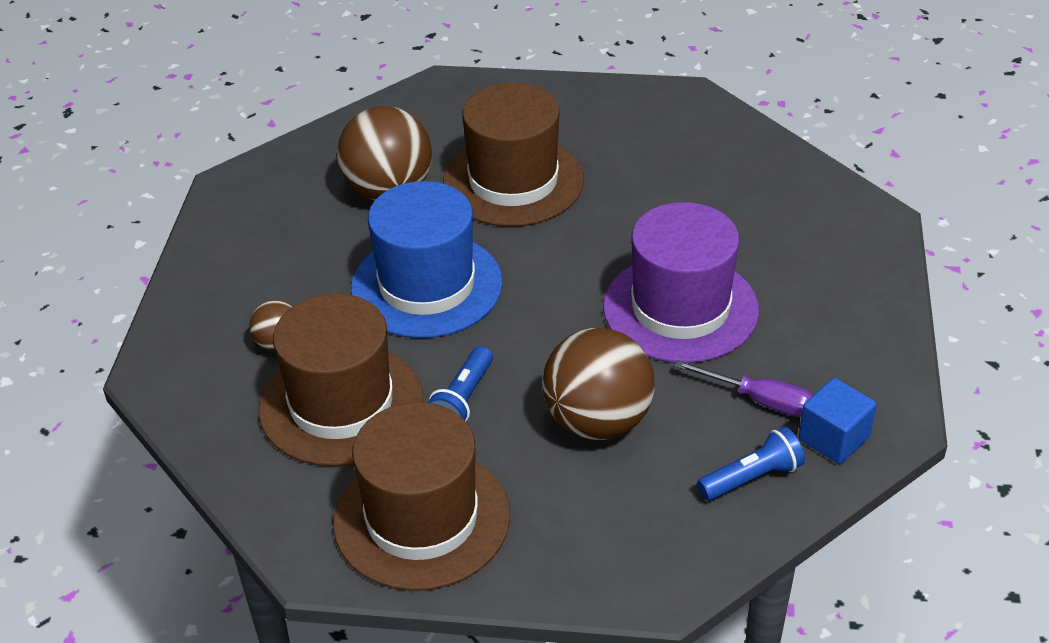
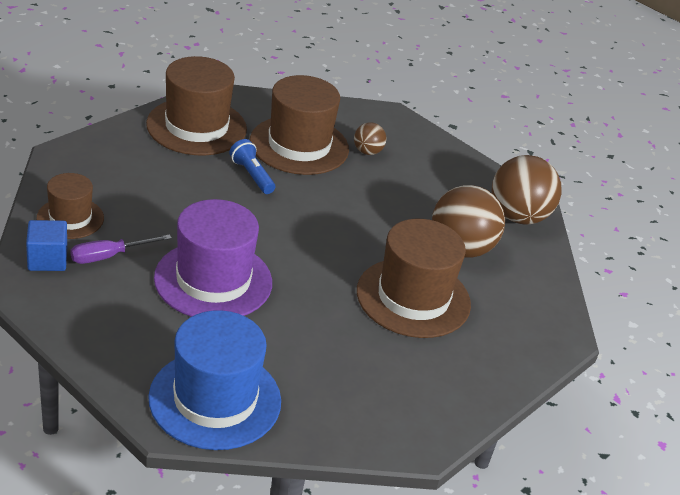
camera: 120 degrees right, 5 degrees down
(427, 285) = (354, 213): blue hat -> blue hat (215, 399)
(598, 421) = (177, 201): brown ball -> brown ball (518, 216)
(752, 477) = (70, 218): blue flashlight -> brown hat

